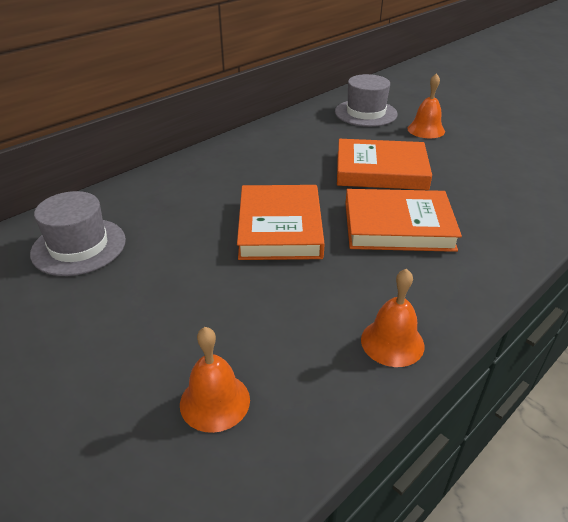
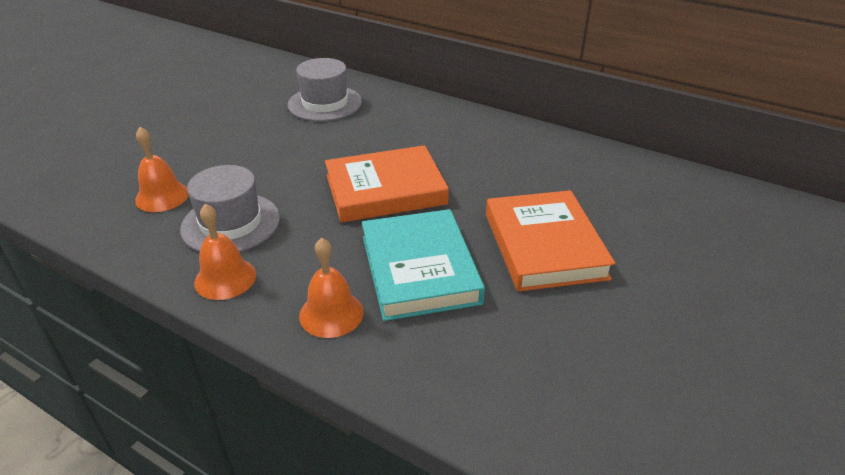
camera: 75 degrees right, 0 degrees up
(365, 113) = (707, 217): grey hat -> grey hat (231, 223)
(398, 226) = (419, 269): orange book -> turquoise book
(426, 130) = (704, 281): orange bell -> orange bell (331, 313)

